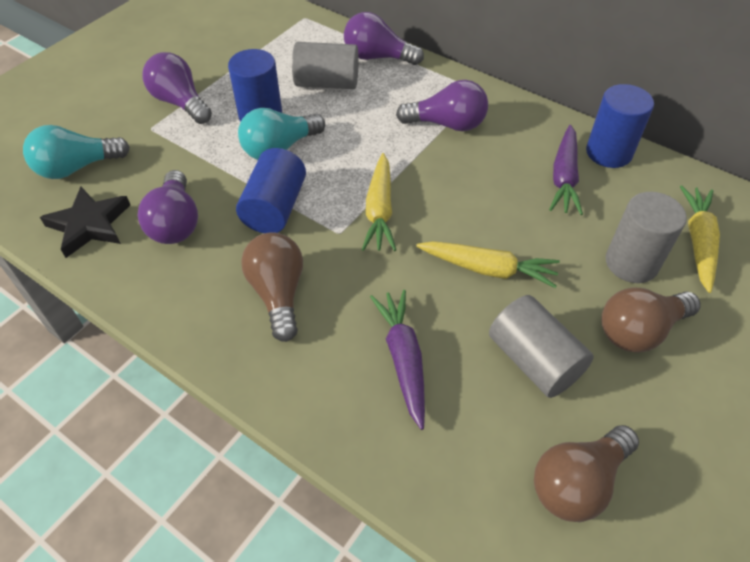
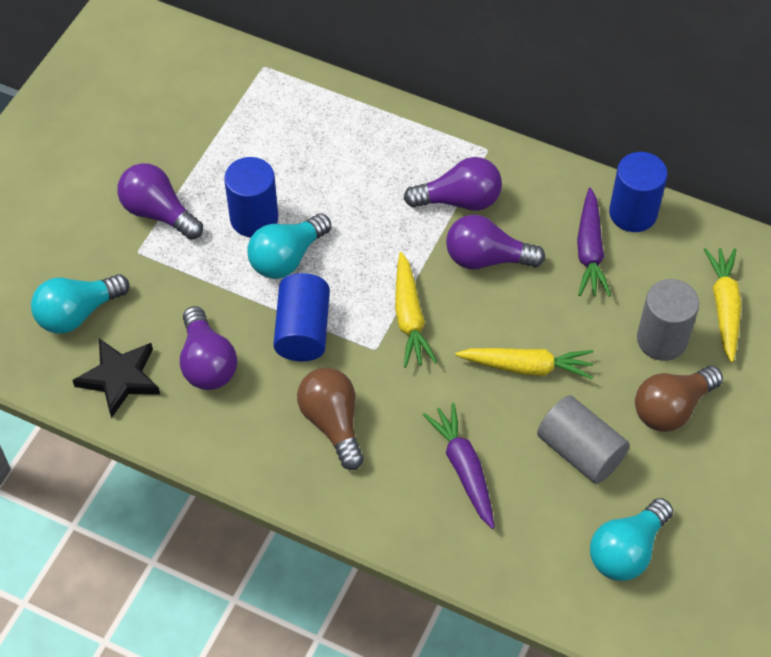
camera: 10 degrees left, 5 degrees up
(327, 83) = (315, 162): grey cylinder -> none
(377, 57) = (364, 116): purple light bulb -> purple light bulb (487, 258)
(577, 482) = (627, 551): brown light bulb -> turquoise light bulb

